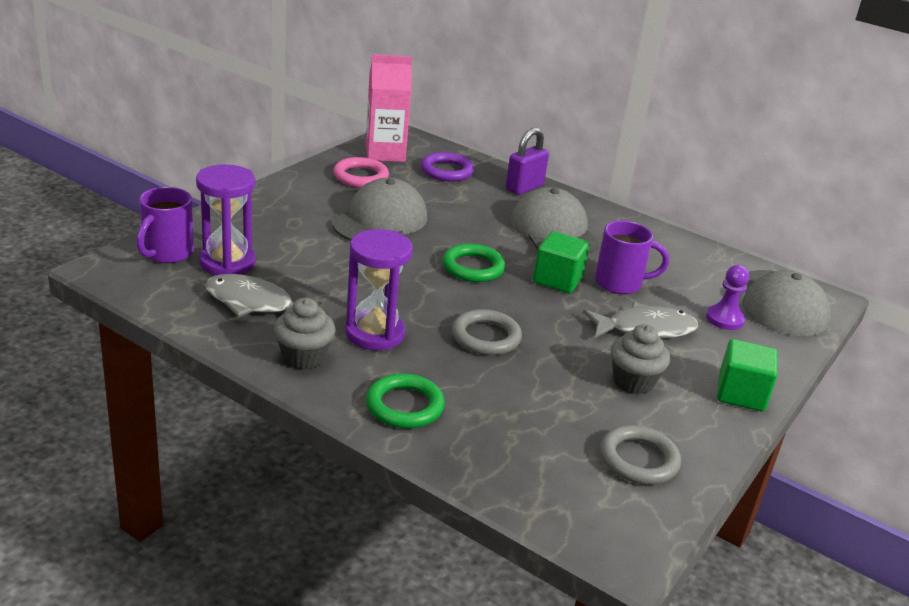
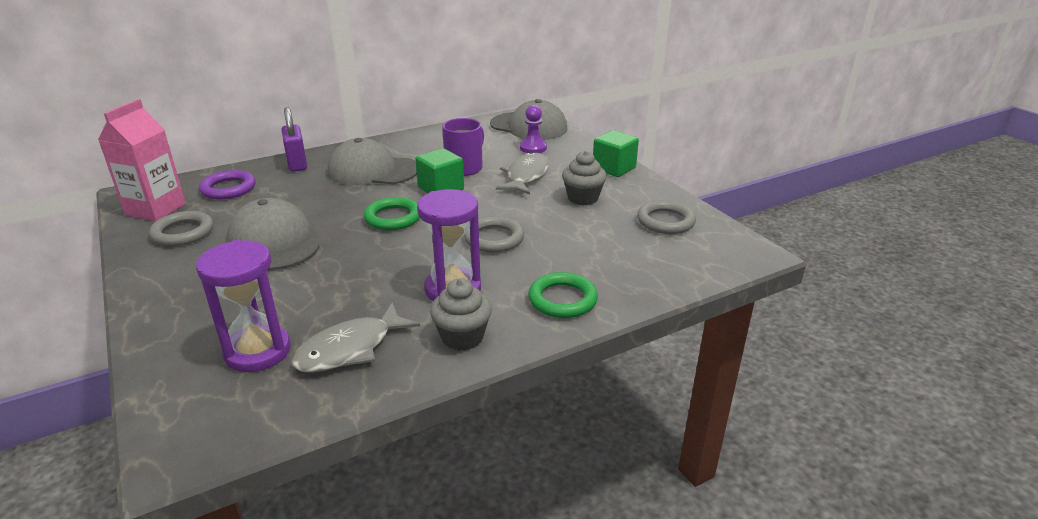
camera: 60 degrees left, 0 degrees up
(167, 253) = (193, 394): purple mug -> none
(361, 177) = (183, 233): pink ring -> grey ring

